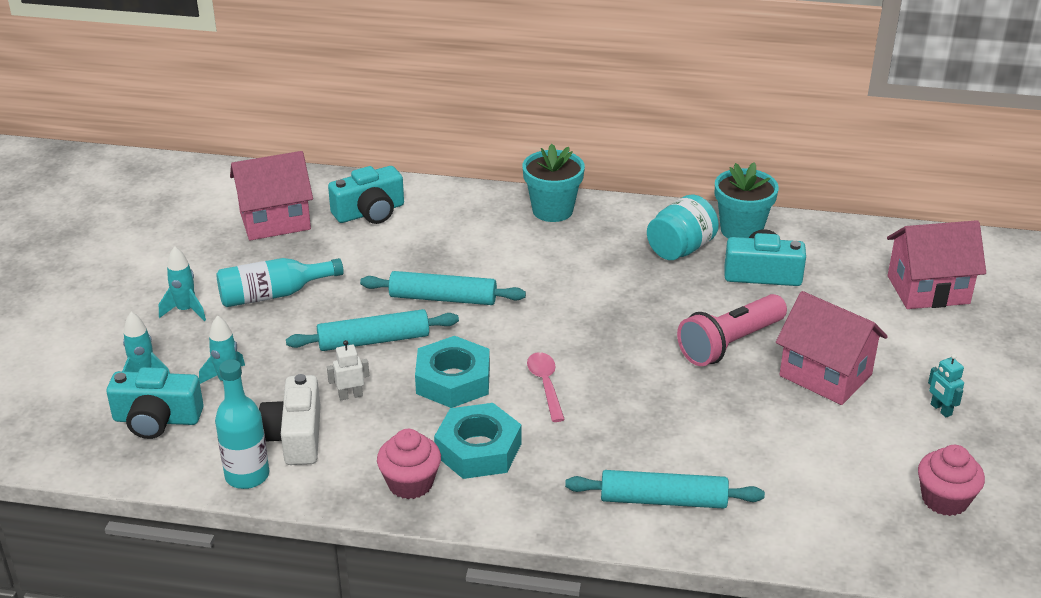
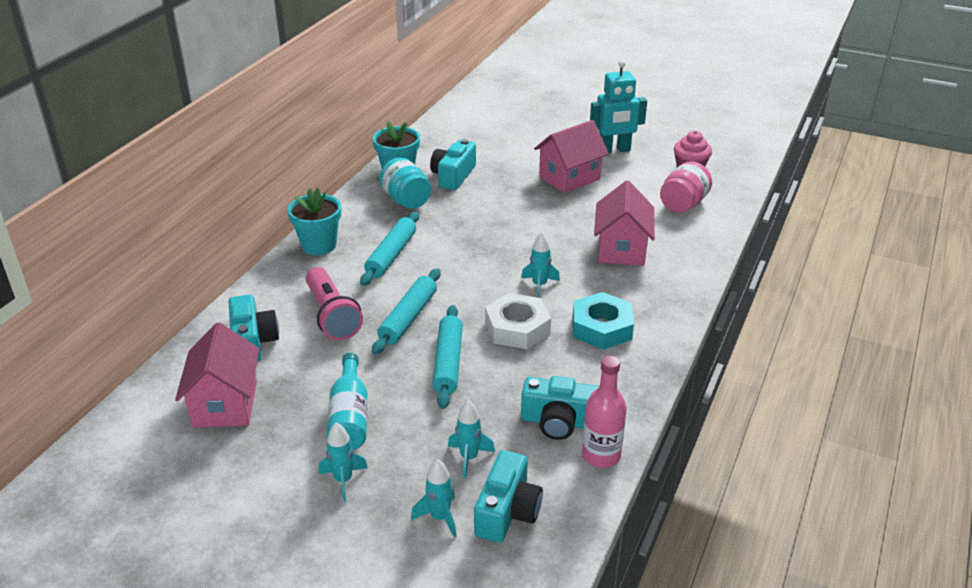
camera: 75 degrees left, 0 degrees up
(247, 475) = (601, 455): turquoise bottle -> pink bottle
(296, 436) = (559, 421): white camera -> turquoise camera
(350, 395) = (516, 384): white robot -> none
(410, 483) = (631, 366): pink cupcake -> none
(453, 380) = (517, 328): turquoise nut -> white nut
(546, 385) = (539, 285): pink spoon -> turquoise rocket
(663, 500) = (672, 259): turquoise rolling pin -> turquoise rolling pin (391, 255)
(730, 344) = (524, 203): pink flashlight -> pink flashlight (332, 315)
(823, 500) = (683, 204): none -> pink jar
(928, 290) = (500, 126): pink house -> pink house (621, 249)
(940, 409) = (614, 150): turquoise robot -> turquoise robot, size x2.19

